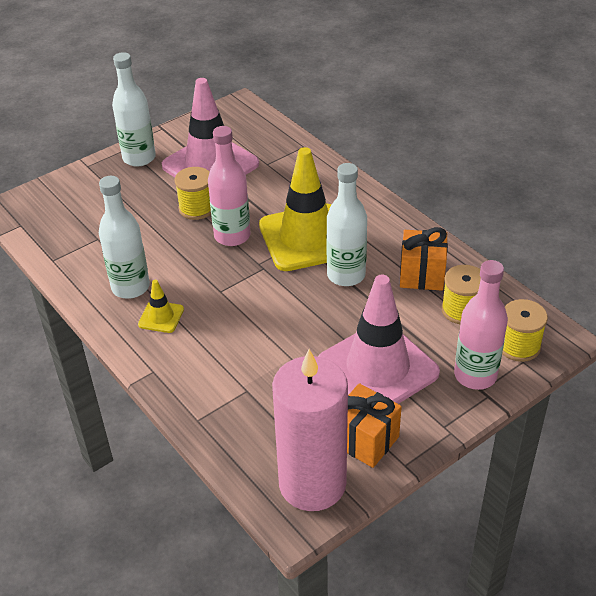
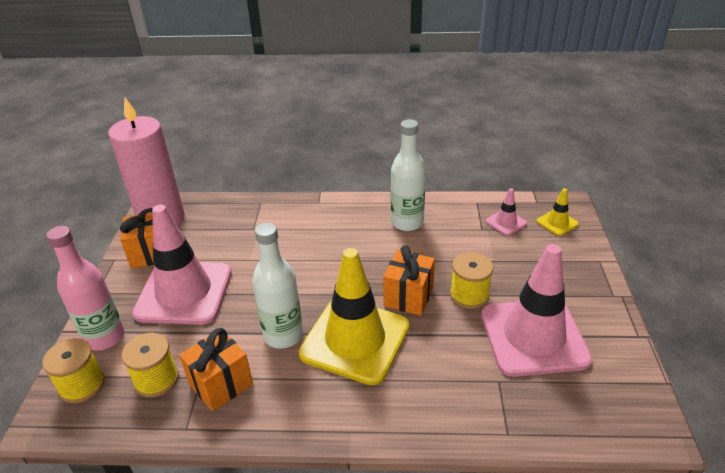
camera: 130 degrees right, 5 degrees down
(74, 229) = (506, 222): none -> pink traffic cone
(139, 158) = (587, 295): white bottle -> none
(161, 317) = (360, 223): yellow traffic cone -> yellow traffic cone (557, 222)
(232, 236) = (408, 297): pink bottle -> orange gift

